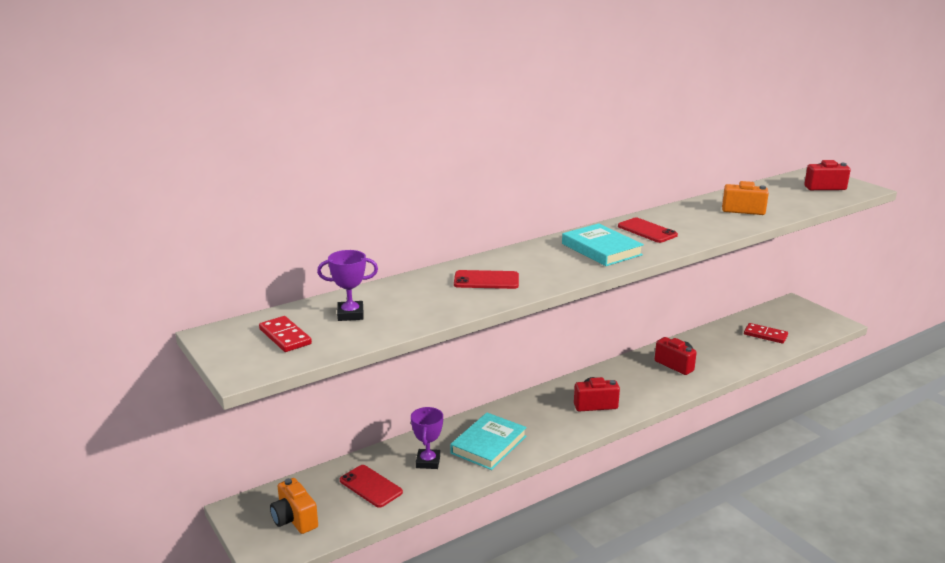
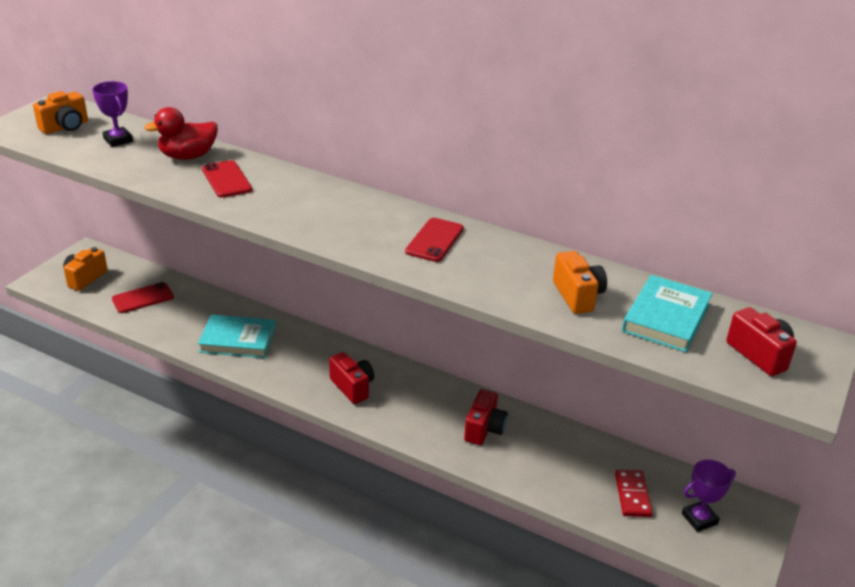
camera: 60 degrees right, 10 degrees up
(285, 337) = (65, 127): red domino -> orange camera
(370, 486) = (143, 298): red phone -> red phone turned 45 degrees clockwise
(423, 289) = (188, 156): none -> red duck
(428, 462) = (192, 315): purple trophy -> purple trophy (699, 519)
(601, 249) = (354, 222): turquoise book -> turquoise book (666, 318)

